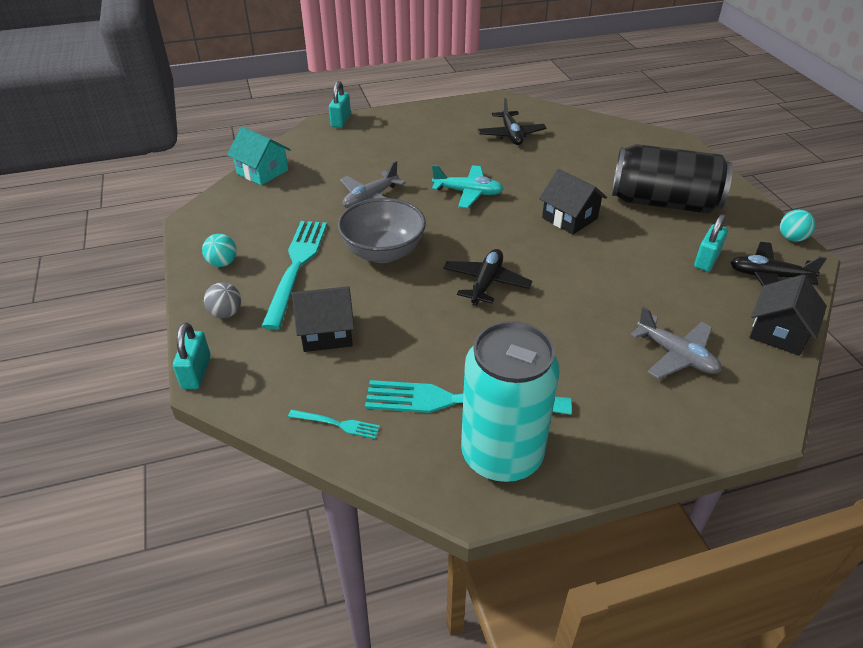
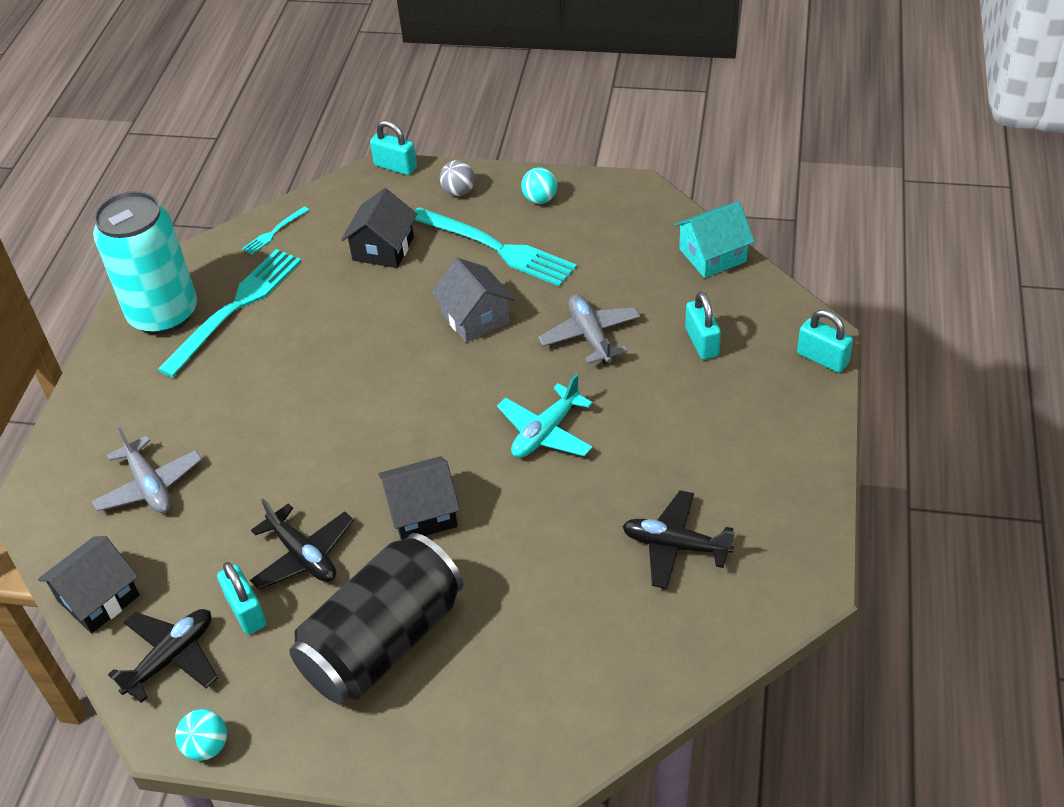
camera: 120 degrees right, 5 degrees up
(351, 158) = (702, 342): none -> turquoise padlock
(383, 252) = (475, 318): grey bowl -> grey house
(486, 283) = (365, 383): black plane -> black plane (303, 556)
(676, 355) = (149, 486): grey plane -> grey plane turned 105 degrees counterclockwise
(779, 332) = (98, 598): black house -> black house turned 75 degrees clockwise

